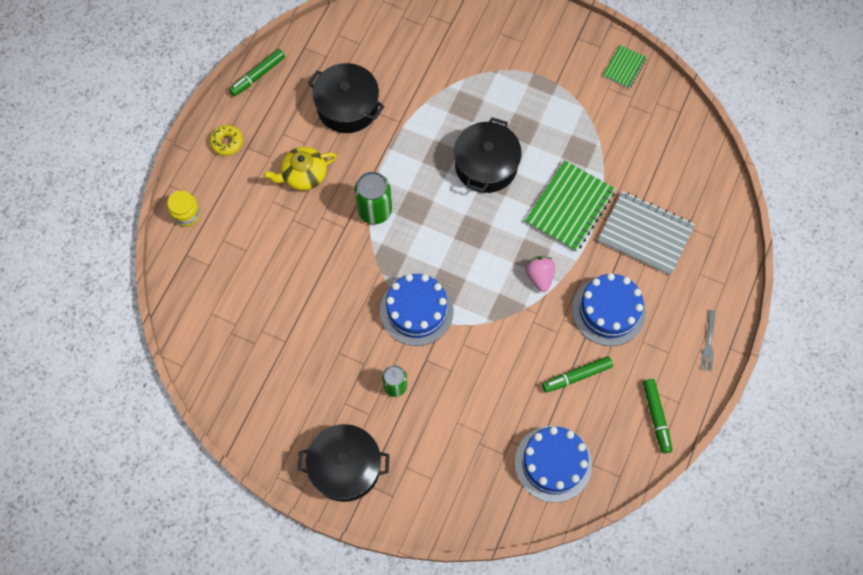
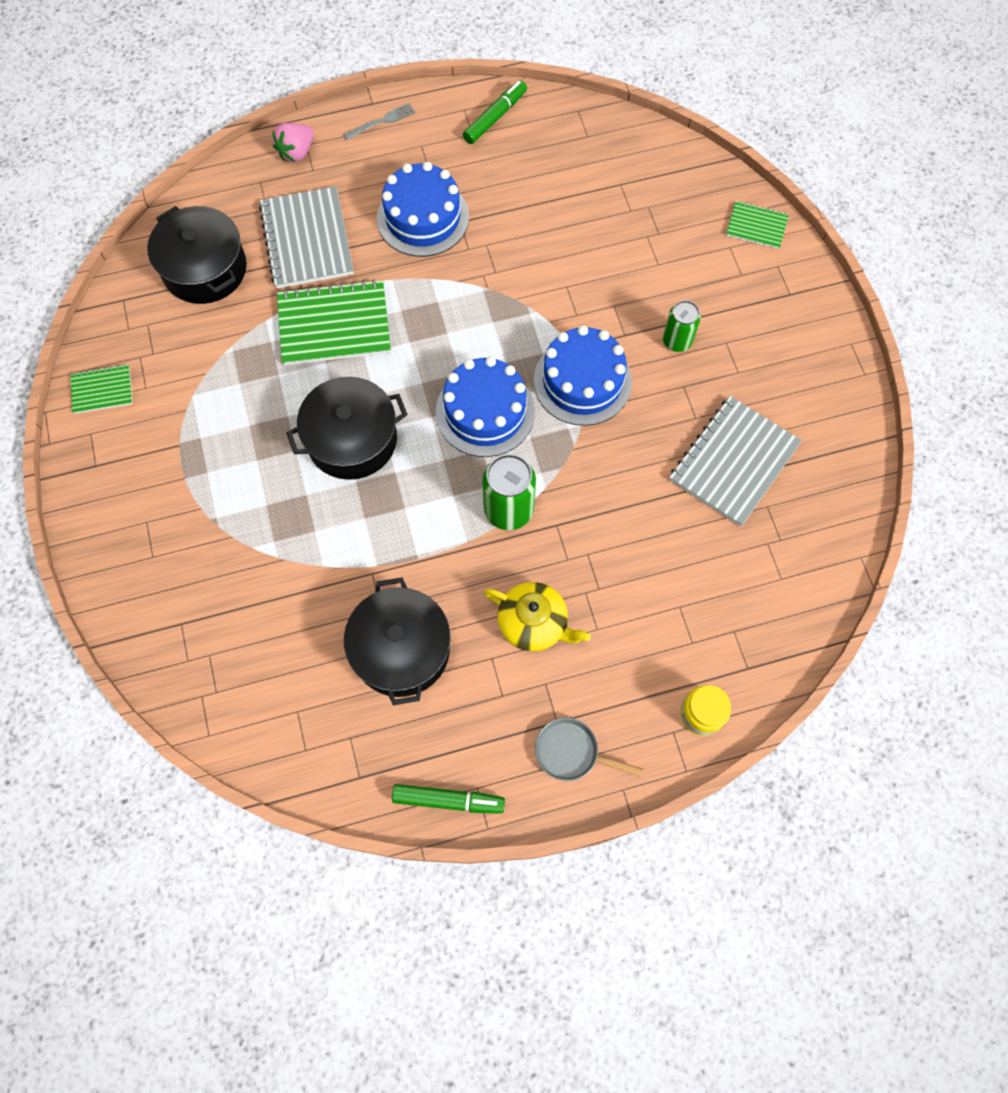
camera: 130 degrees left, 0 degrees up
(227, 142) = (571, 752): yellow donut -> grey pan
(294, 349) = (733, 462): none -> grey notebook
(345, 467) = (794, 323): black pot -> black pot (205, 269)
(432, 510) = (756, 226): none -> green notebook
(539, 276) = (441, 299): pink strawberry -> pink strawberry (296, 152)
(553, 463) = (617, 165): blue cake -> blue cake (485, 411)
(576, 376) = (516, 200): green marker -> none

